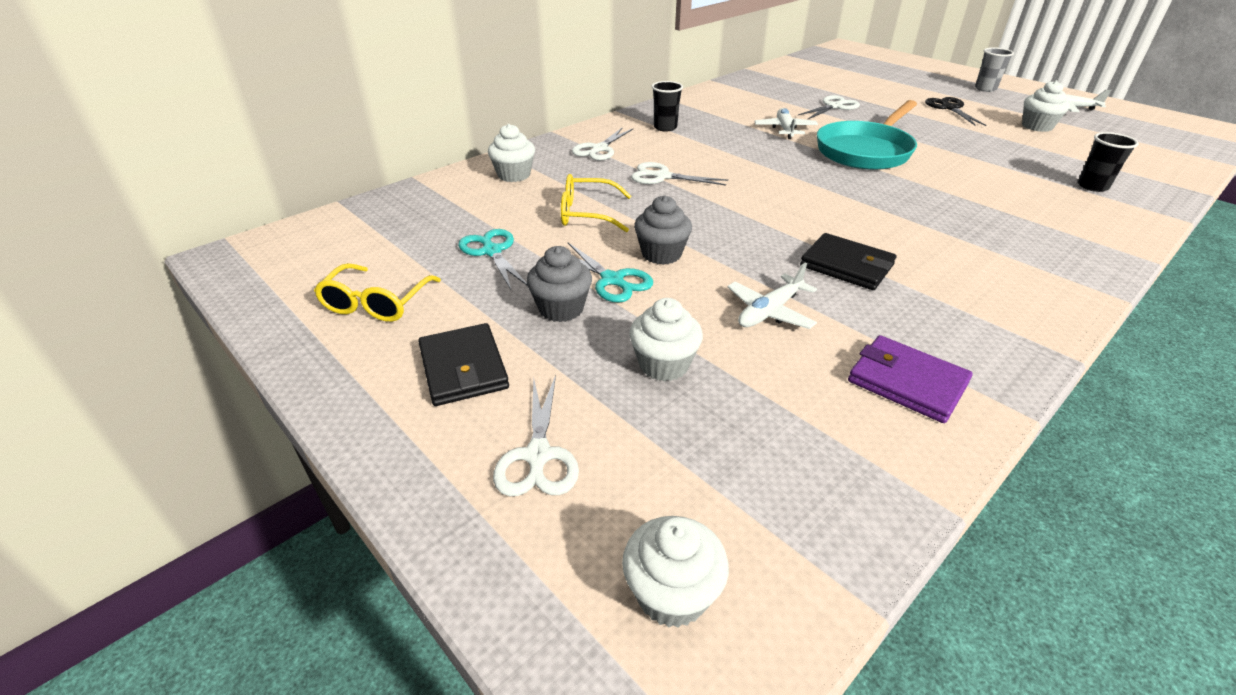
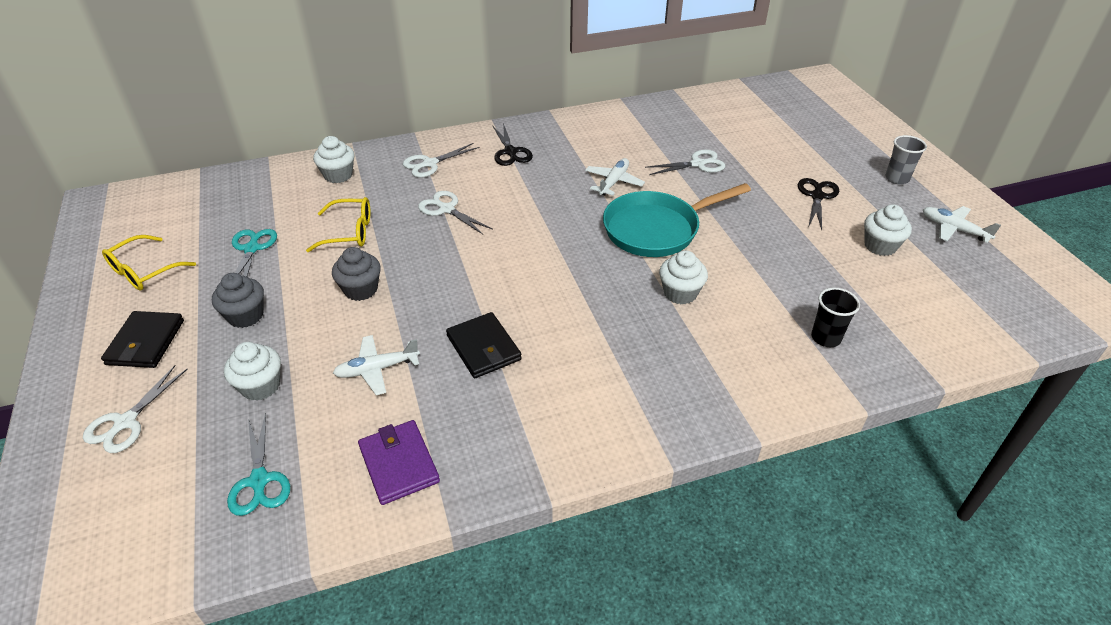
camera: 25 degrees right, 5 degrees up
(586, 214) = (349, 232): yellow glasses -> yellow glasses turned 150 degrees clockwise
(612, 280) = (302, 302): turquoise scissors -> turquoise scissors (259, 480)
(665, 127) = (510, 152): black cup -> black scissors
(672, 594) = (105, 538): white cupcake -> white cupcake (680, 293)

